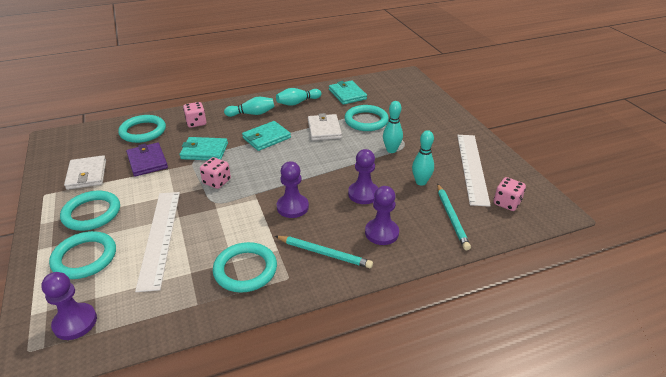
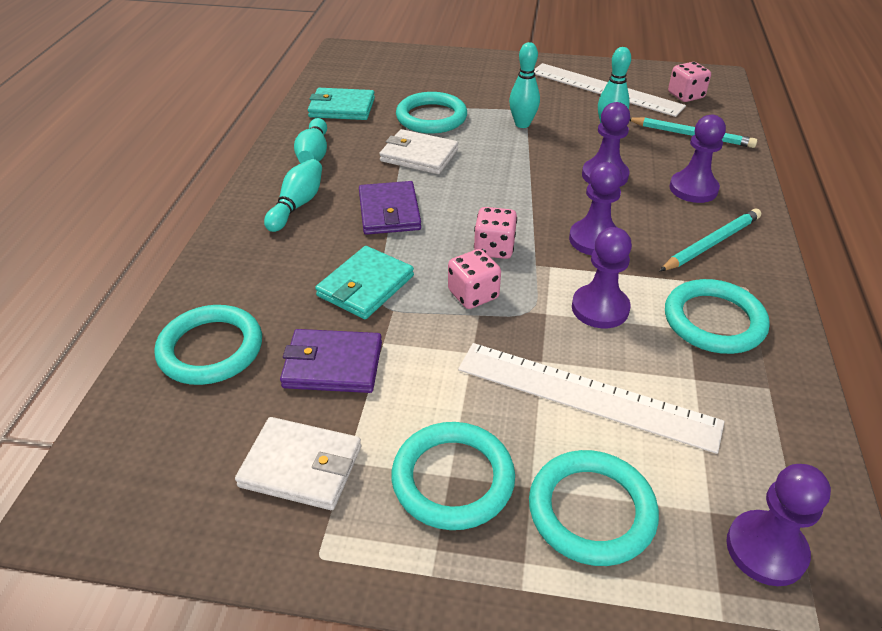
camera: 60 degrees left, 5 degrees up
(196, 123) = (256, 273): pink dice -> pink dice (494, 248)
(231, 224) = (600, 308): none -> purple pawn
(266, 138) = (389, 212): turquoise wallet -> purple wallet

